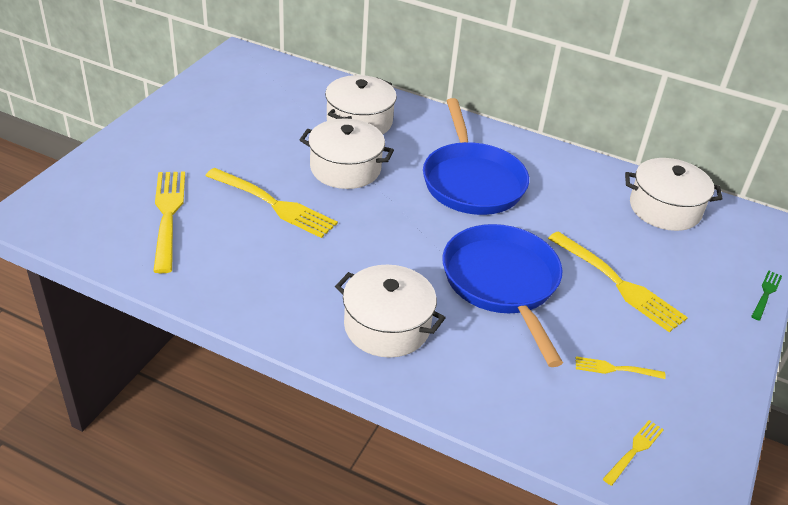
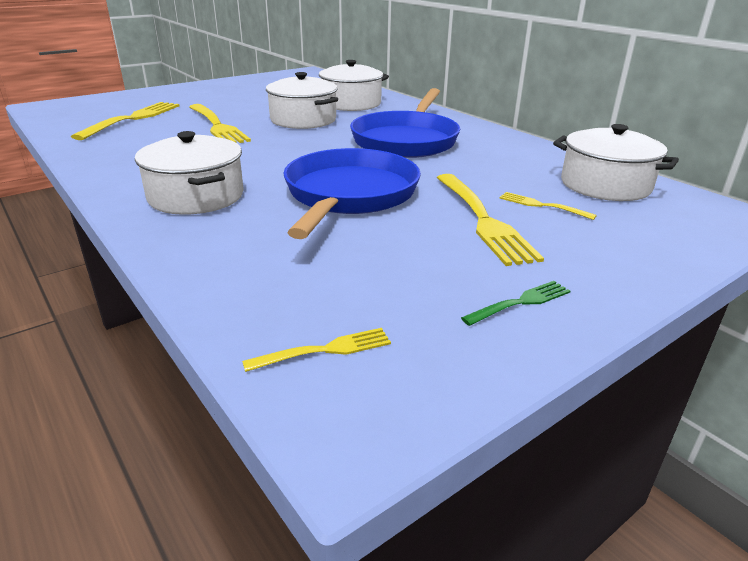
camera: 30 degrees right, 10 degrees down
(615, 369) = (395, 277): yellow fork -> yellow fork (542, 205)
(766, 293) = (689, 266): green fork -> green fork (520, 302)

